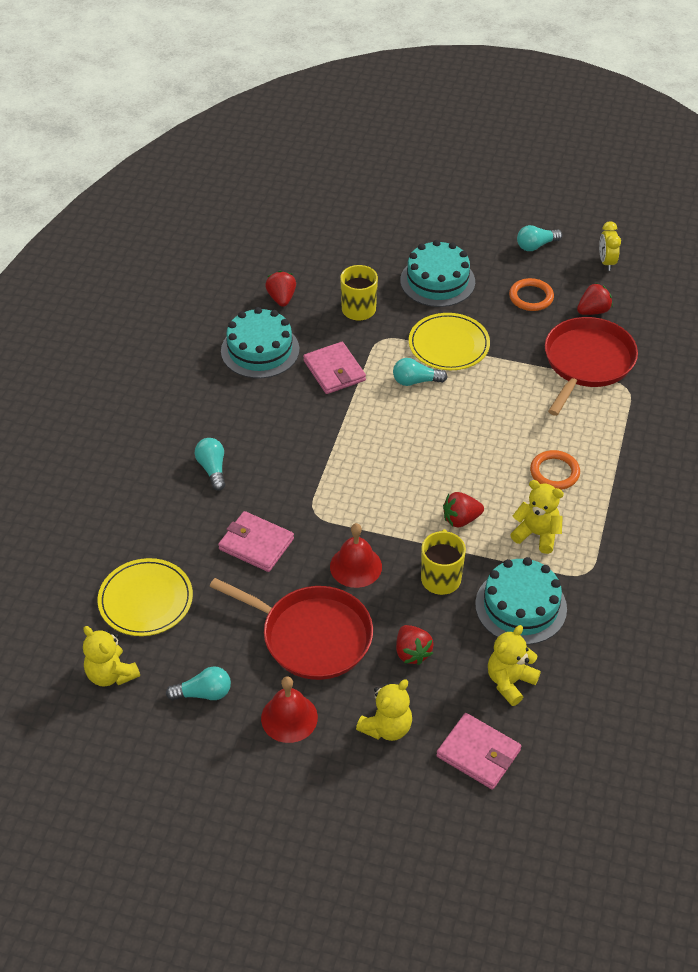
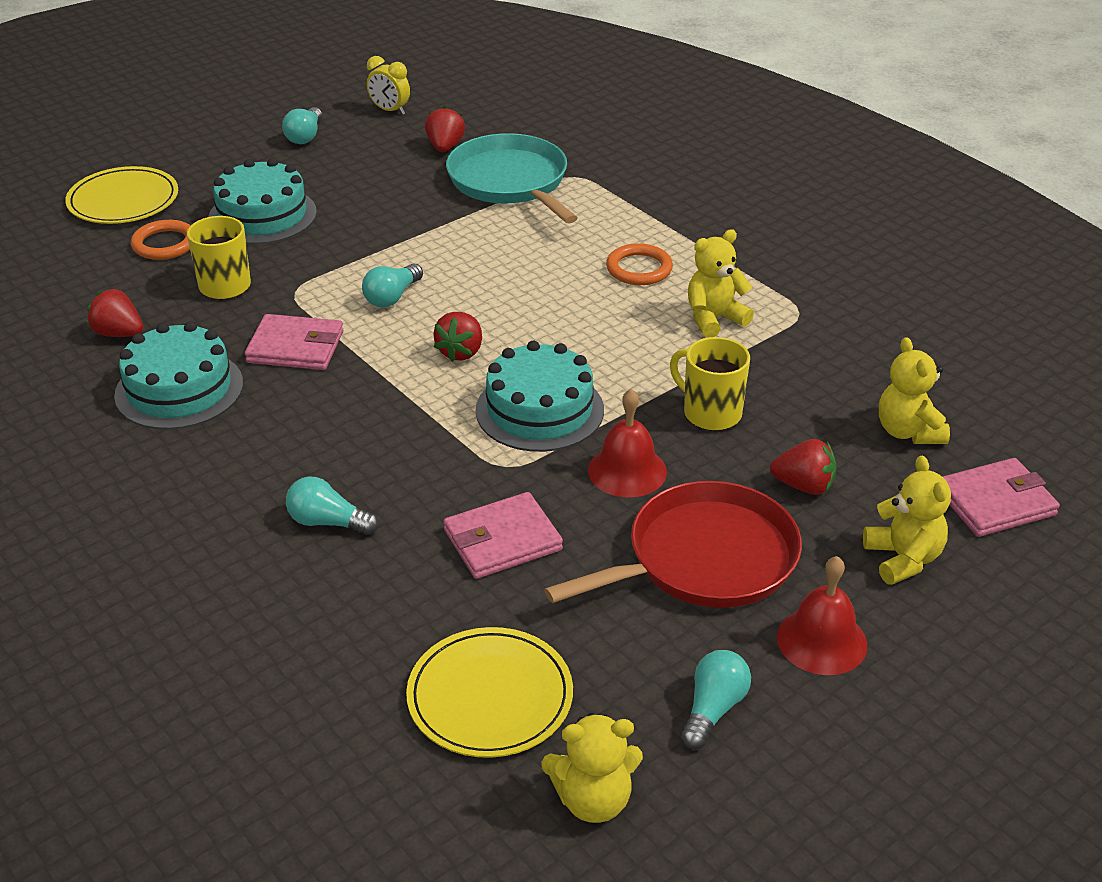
camera: 55 degrees left, 10 degrees down
(449, 345) = (368, 251): yellow plate -> yellow plate (123, 200)
(461, 519) = (637, 359): red strawberry -> red strawberry (461, 352)
(521, 606) = (806, 375): turquoise cake -> turquoise cake (539, 410)
(531, 297) = (373, 171): orange ring -> orange ring (165, 244)
(587, 362) = (510, 182): red pan -> turquoise pan

